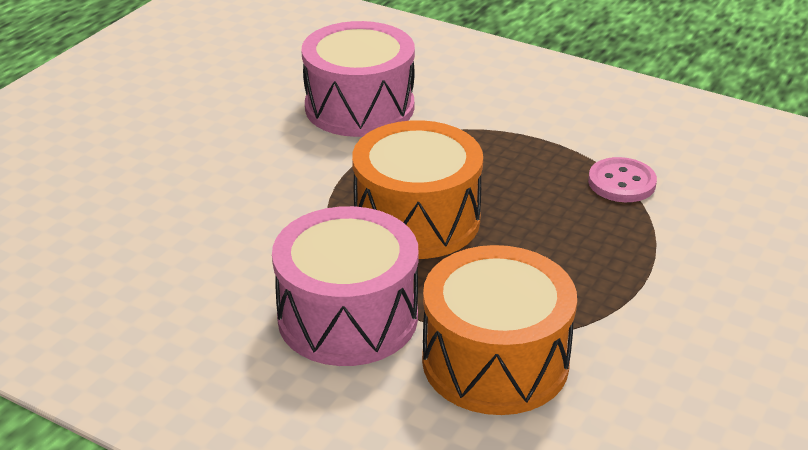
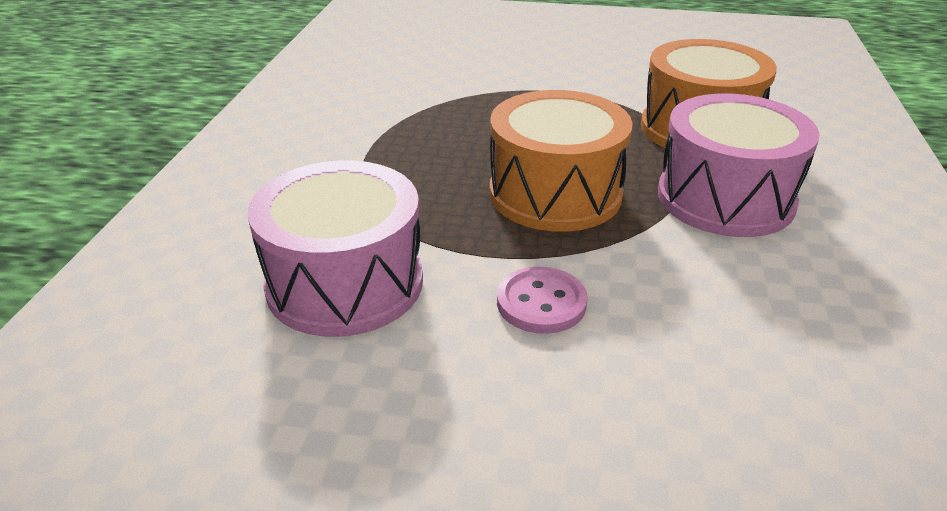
camera: 110 degrees left, 0 degrees up
(621, 182) = (424, 110): pink button -> pink button (541, 303)

